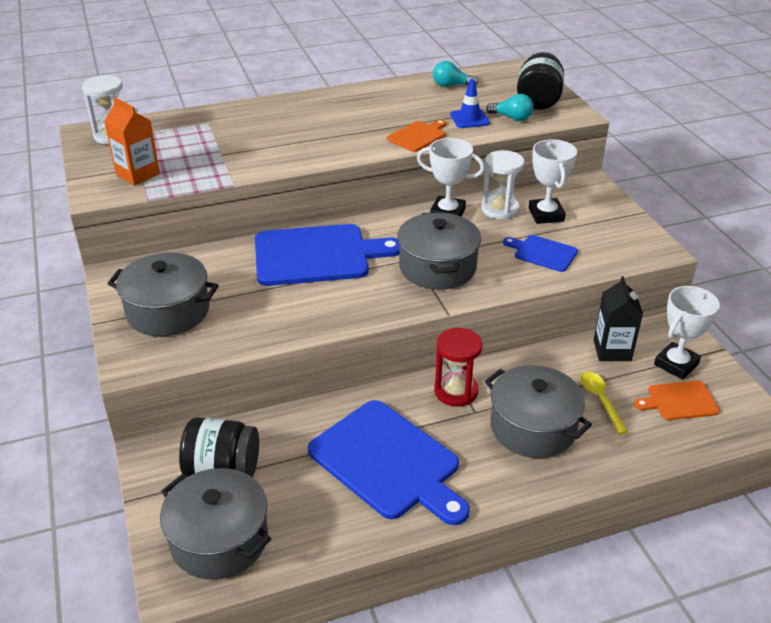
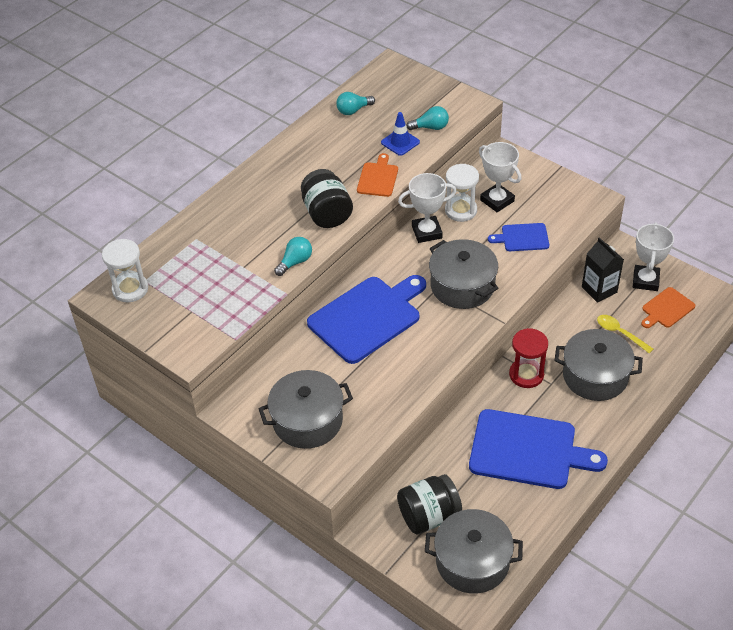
camera: 30 degrees left, 10 degrees up
(138, 174) = (198, 318): orange carton -> none
(269, 167) = (295, 262): none -> turquoise light bulb
(538, 100) = (434, 99): black jar -> black jar (327, 214)

